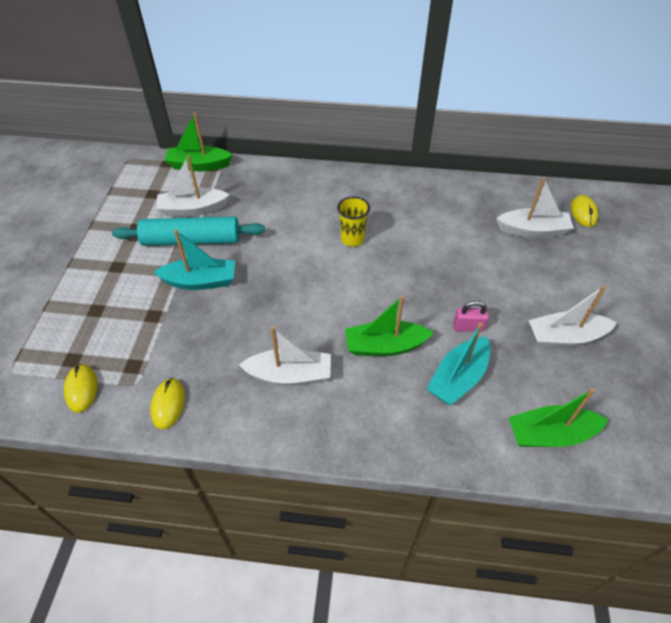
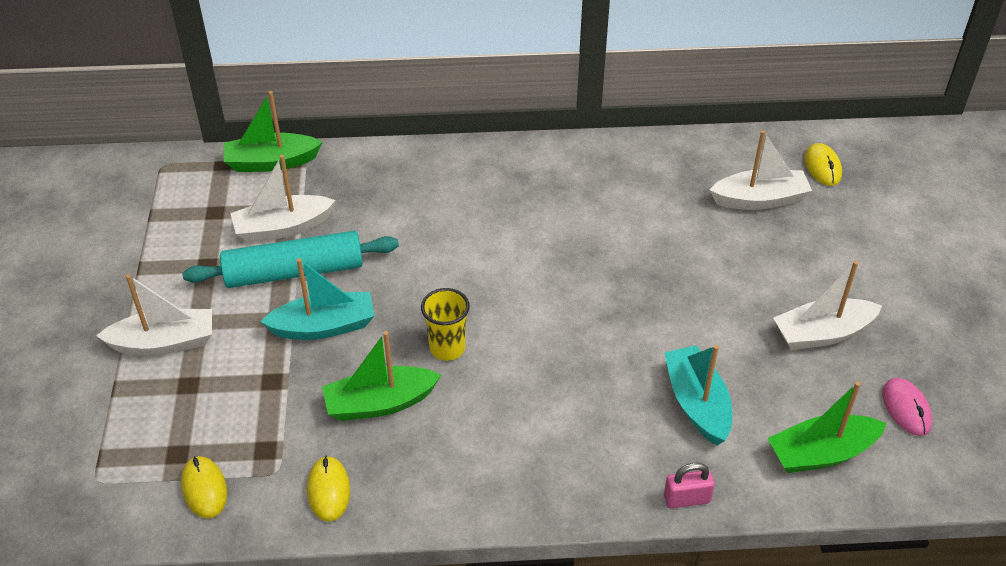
camera: 10 degrees left, 5 degrees down
(290, 375) = (480, 431): white boat -> white boat (164, 343)
(352, 239) = (520, 242): yellow cup -> yellow cup (447, 348)
(385, 346) = (595, 377): green boat -> green boat (380, 403)
(458, 378) = (697, 403): turquoise boat -> turquoise boat turned 135 degrees clockwise
(468, 327) = (698, 338): pink padlock -> pink padlock (686, 499)
(625, 407) = (906, 408): none -> pink mouse

